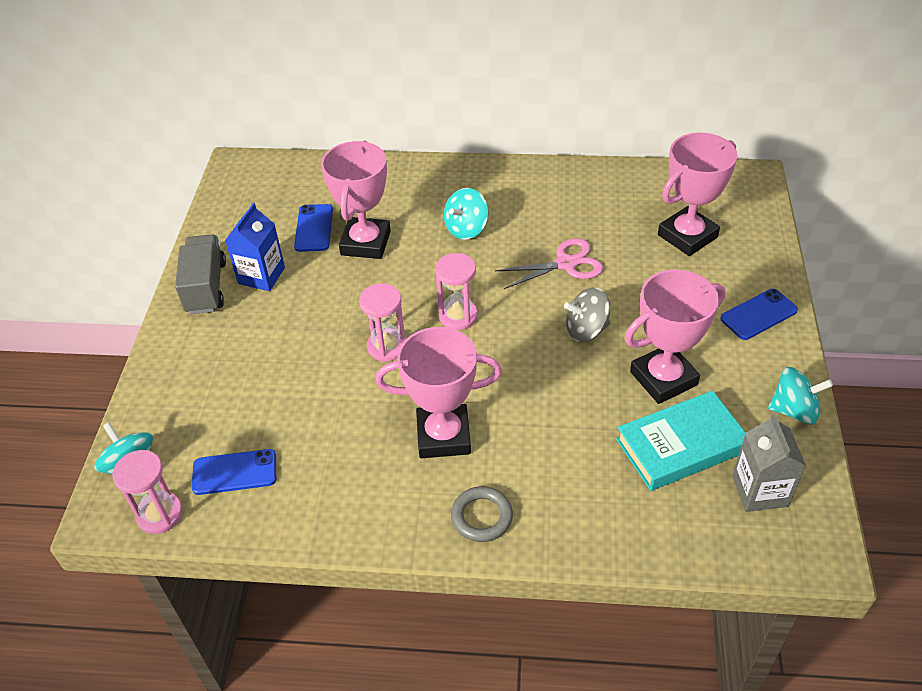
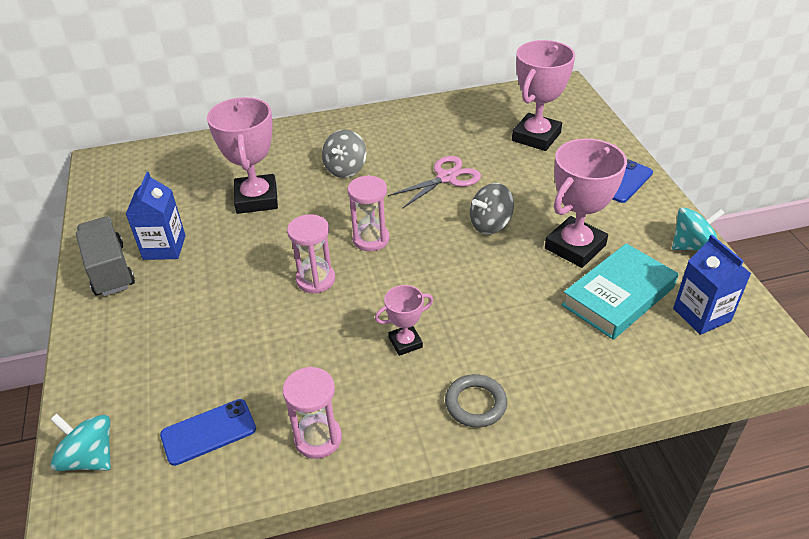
camera: 20 degrees left, 5 degrees down
(160, 514) = (141, 497): pink hourglass -> pink hourglass (318, 438)
(314, 228) = (201, 197): blue phone -> none
(443, 436) = (405, 342): pink trophy -> pink trophy, size x0.52
(466, 229) = (345, 169): turquoise spinning top -> grey spinning top
(759, 491) = (701, 315): grey carton -> blue carton

